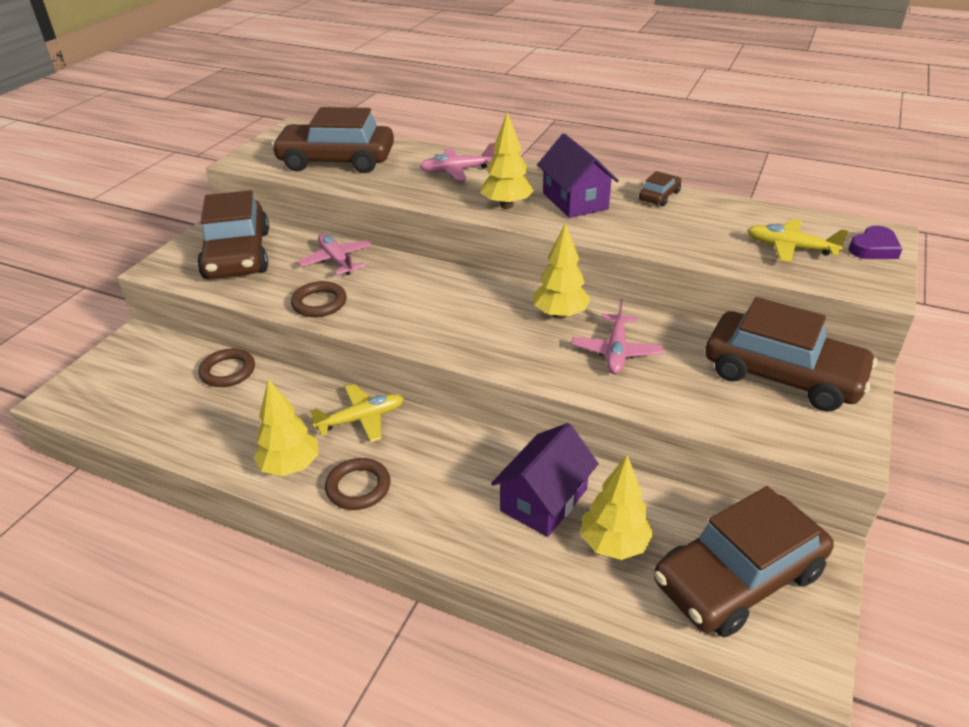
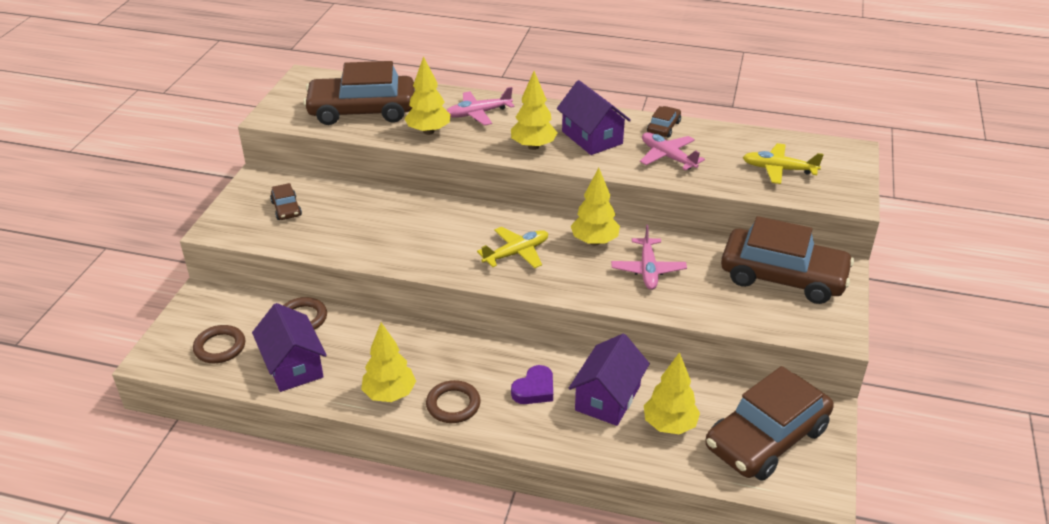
camera: 10 degrees left, 0 degrees up
(197, 422) = (293, 366): none -> purple house
(237, 254) = (286, 209): brown car -> brown car, size x0.43
(319, 303) = (381, 249): brown ring -> brown ring (220, 347)
(336, 260) = (382, 207): pink plane -> pink plane (667, 157)
(361, 419) = (438, 348): yellow plane -> yellow plane (516, 253)
(398, 184) = (428, 131): none -> yellow tree
(873, 248) = (844, 164): purple heart -> purple heart (534, 389)

